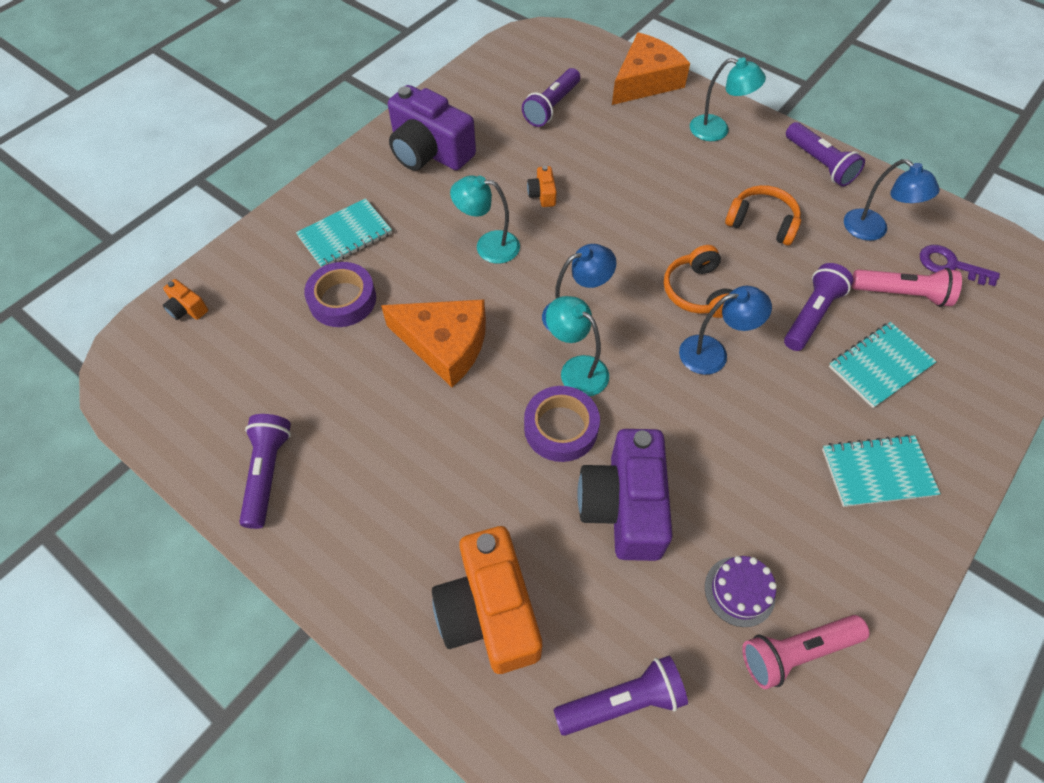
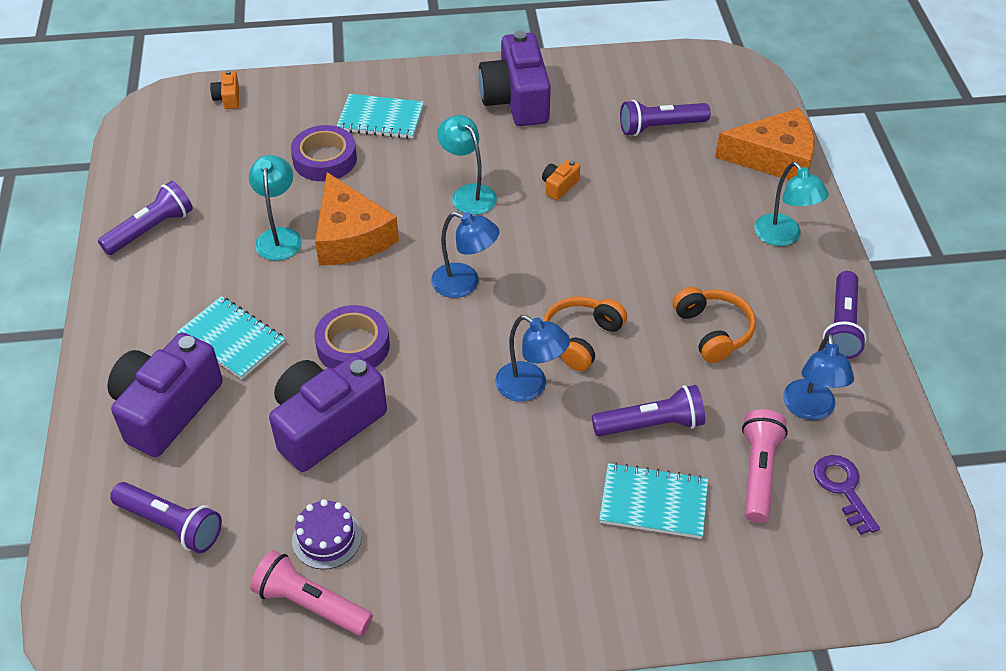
camera: 45 degrees right, 10 degrees down
(489, 611) = (166, 409): orange camera -> purple camera
(576, 369) = (415, 319): turquoise lamp -> turquoise lamp (279, 236)
(877, 472) = (536, 563): turquoise notebook -> turquoise notebook (232, 339)
(902, 294) = (758, 472): pink flashlight -> pink flashlight turned 135 degrees counterclockwise

